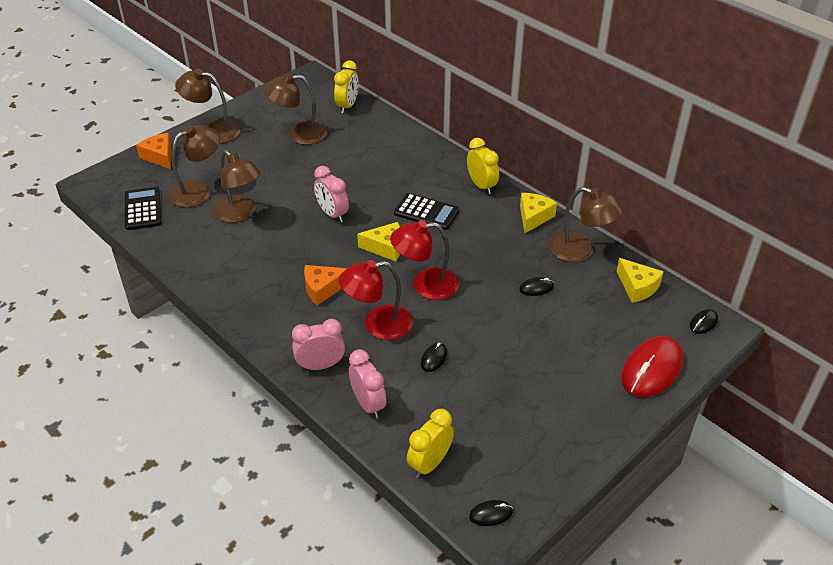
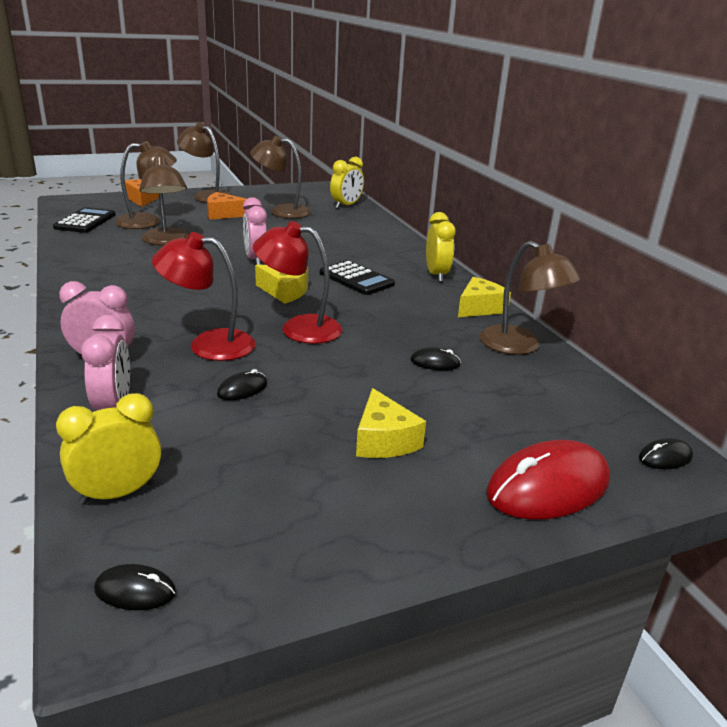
camera: 20 degrees right, 15 degrees down
(323, 289) = (182, 304): orange cheese -> orange cheese (223, 214)
(637, 287) = (579, 395): yellow cheese -> yellow cheese (384, 440)

